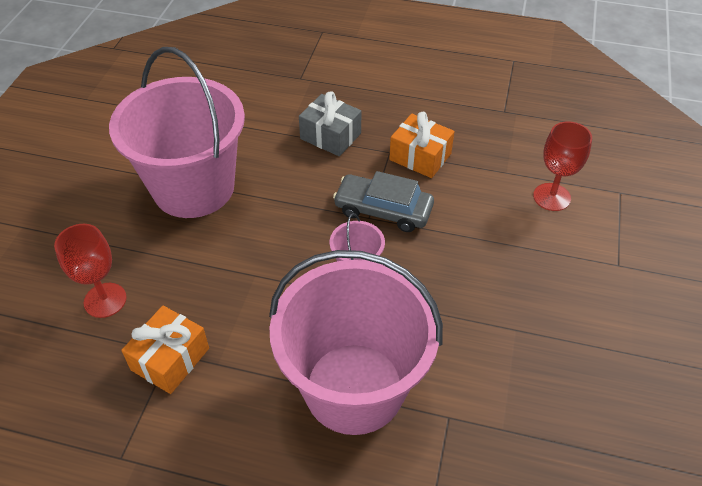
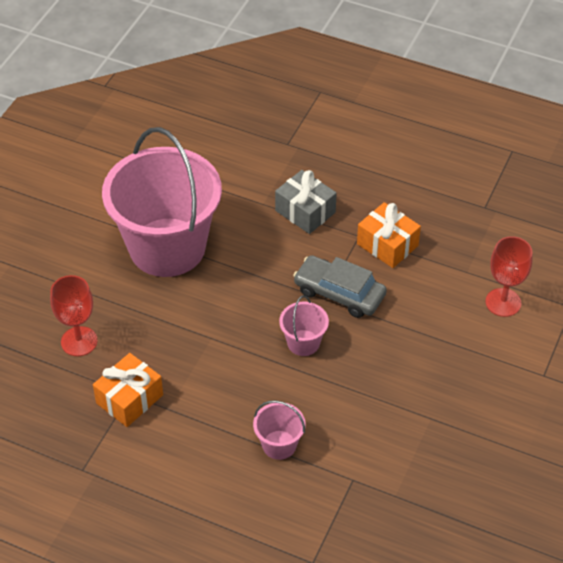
camera: 10 degrees right, 0 degrees up
(354, 388) = (279, 445): pink bucket -> pink bucket, size x0.40

